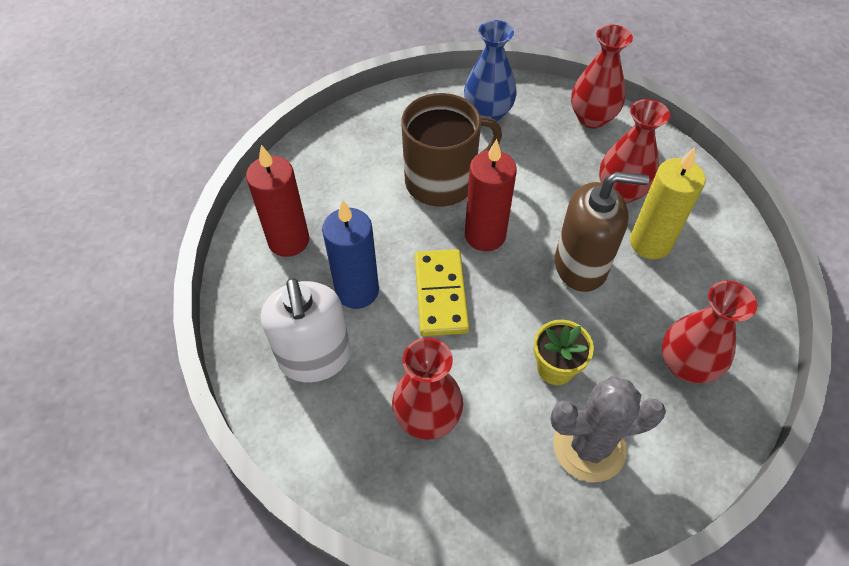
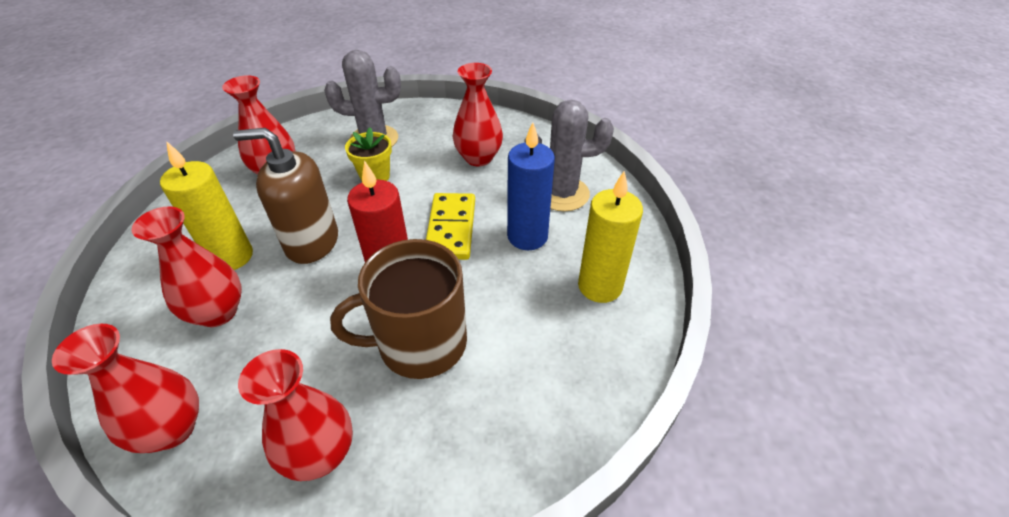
camera: 175 degrees left, 10 degrees down
(288, 240) = (600, 286): red candle -> yellow candle
(315, 358) = (562, 194): white soap dispenser -> grey cactus
(488, 113) = (320, 453): blue vase -> red vase

